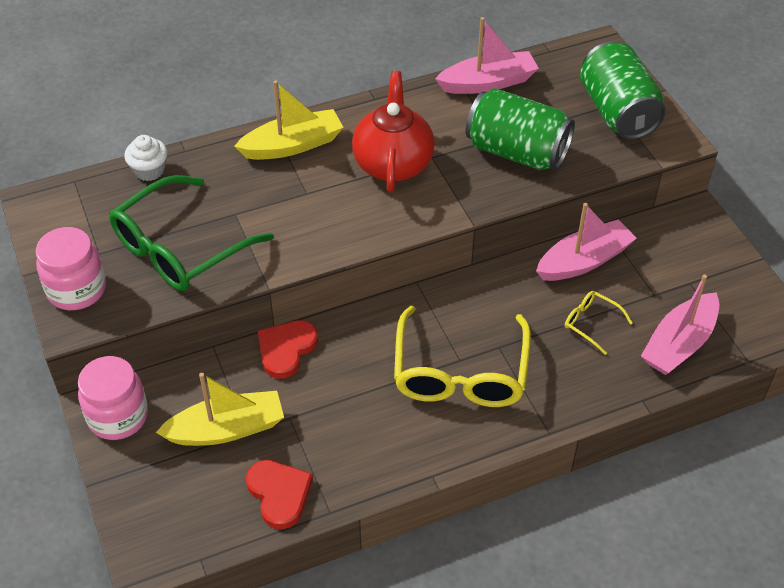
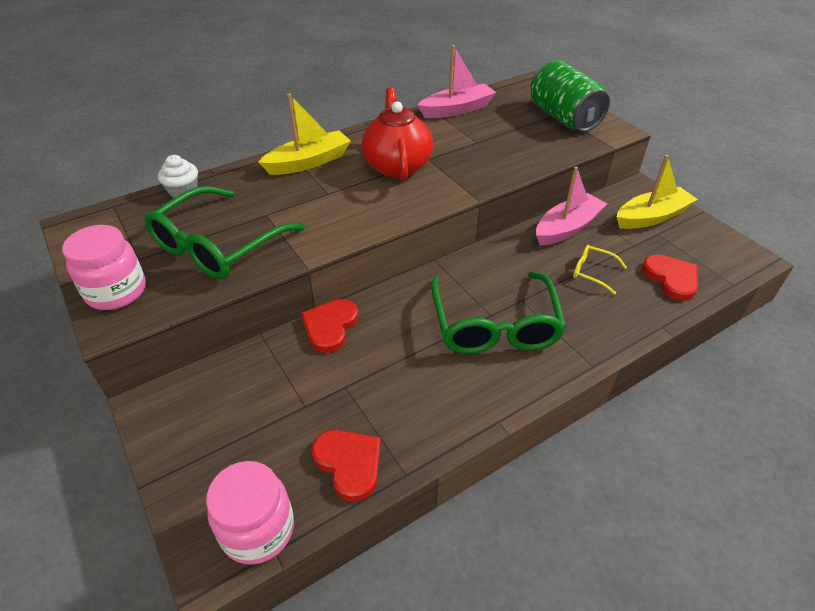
camera: 10 degrees left, 5 degrees down
(118, 416) = (170, 410): pink jar -> pink jar (258, 530)
(227, 429) = (284, 406): yellow boat -> yellow boat (651, 217)
(460, 372) = (494, 324): yellow glasses -> green glasses
(517, 152) = (496, 149): green can -> none
(679, 344) = (671, 278): pink boat -> red heart

